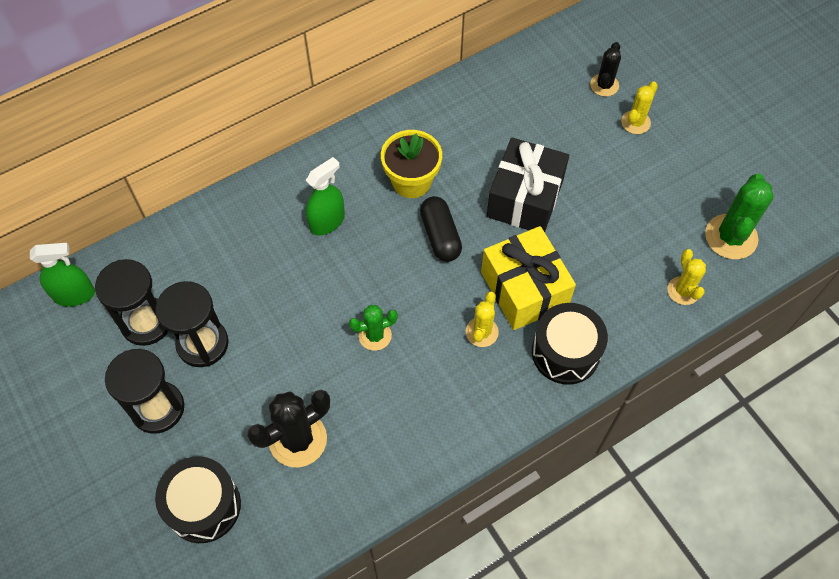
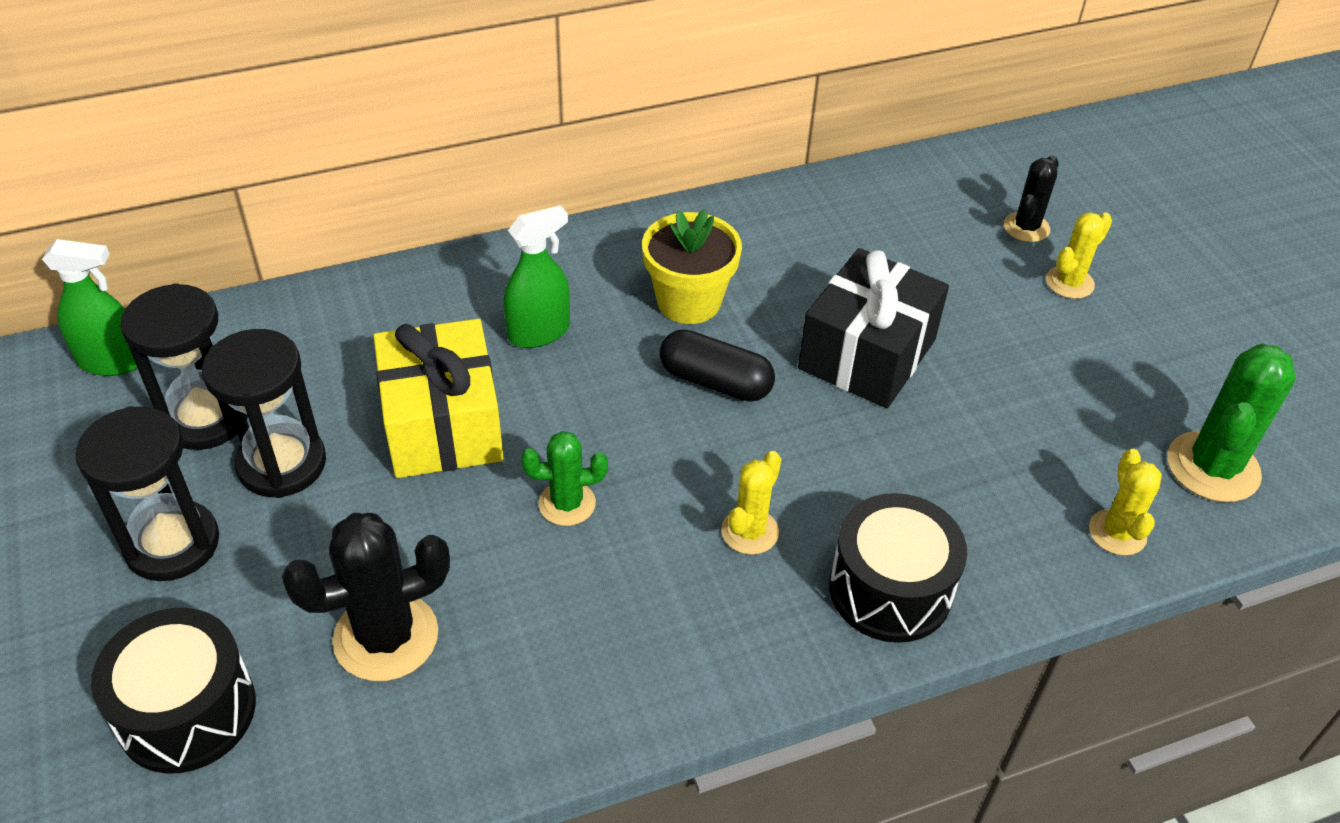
camera: 10 degrees right, 15 degrees down
(440, 236) = (715, 381): black capsule -> black capsule turned 60 degrees counterclockwise
(524, 289) = (838, 481): yellow gift -> yellow gift (442, 424)

